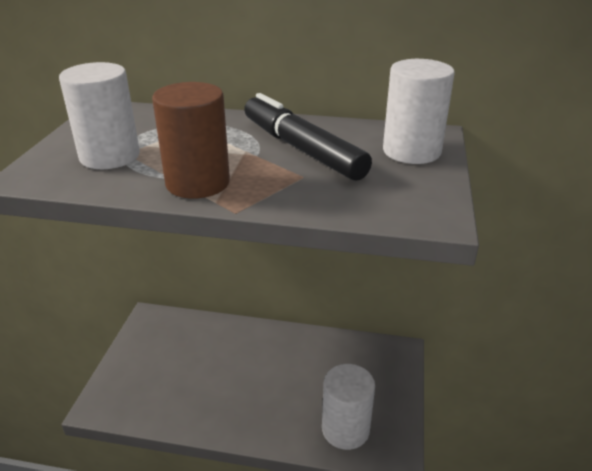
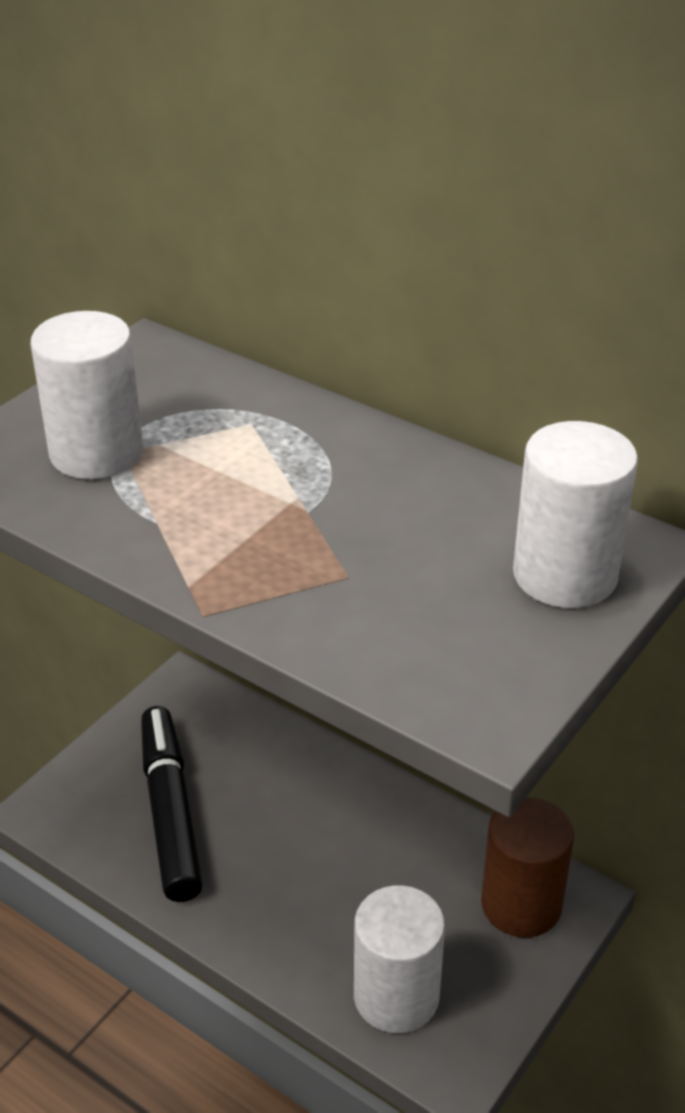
camera: 25 degrees right, 5 degrees up
(197, 183) = (186, 543): brown cylinder -> brown cylinder (521, 904)
(301, 149) = (387, 517): black marker -> black marker (170, 811)

